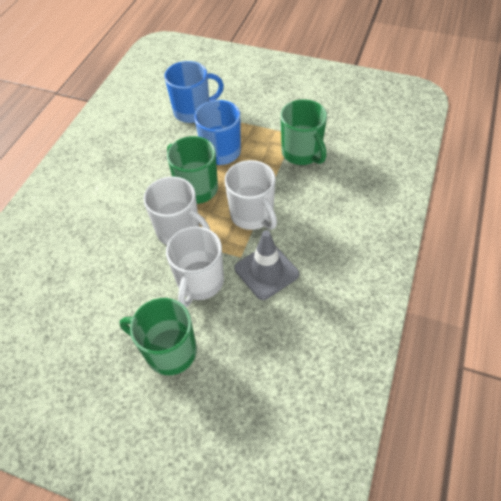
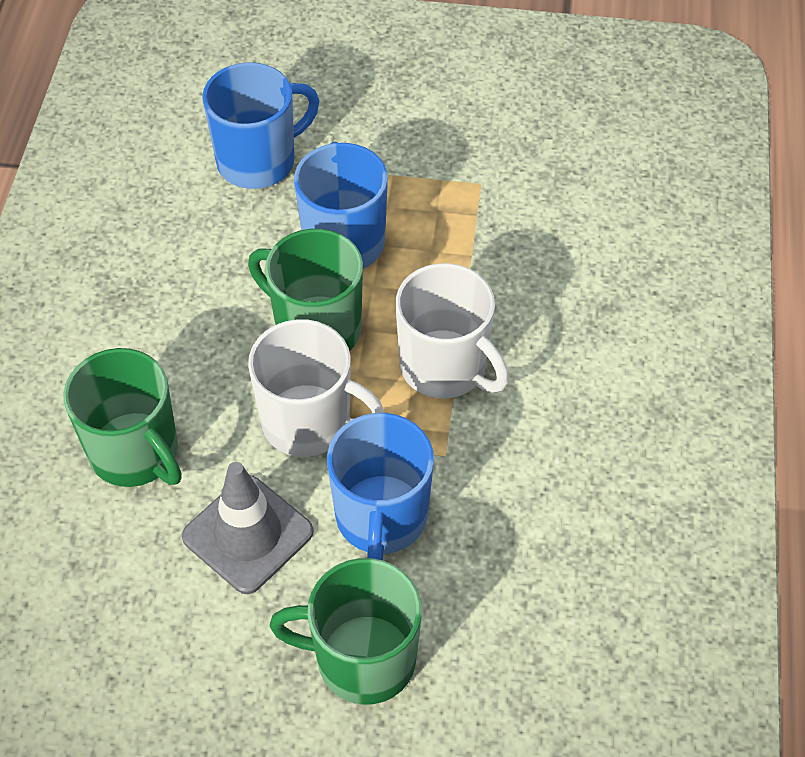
camera: 15 degrees left, 0 degrees up
(200, 282) = (381, 519): white mug -> blue mug
(266, 271) = (503, 475): grey traffic cone -> grey traffic cone (248, 534)
(302, 153) = (508, 223): green mug -> green mug (136, 453)

